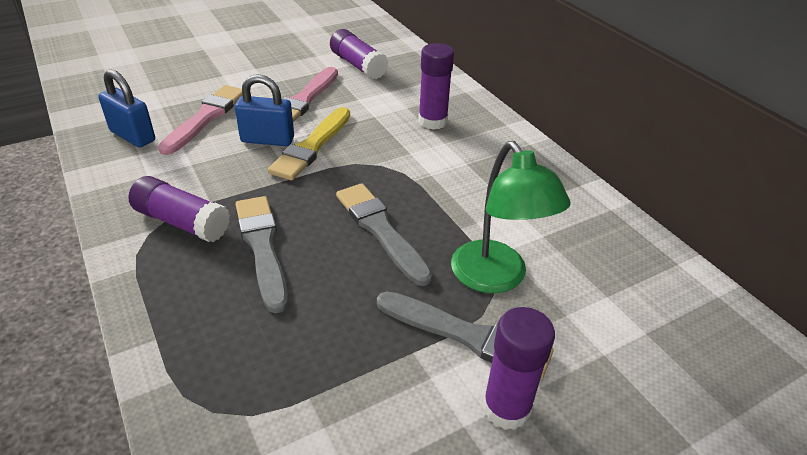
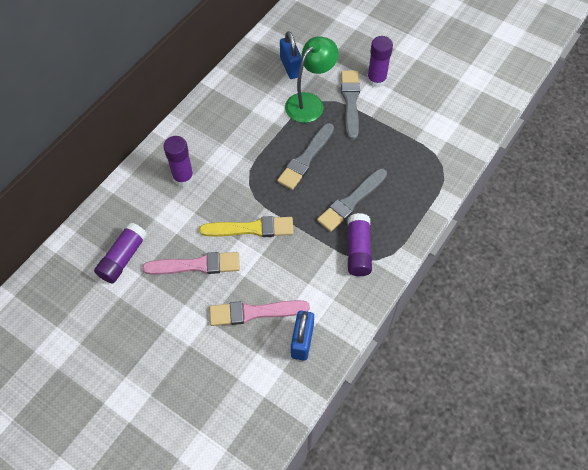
camera: 115 degrees left, 20 degrees up
(267, 140) = (258, 257): blue padlock -> blue padlock (290, 67)

